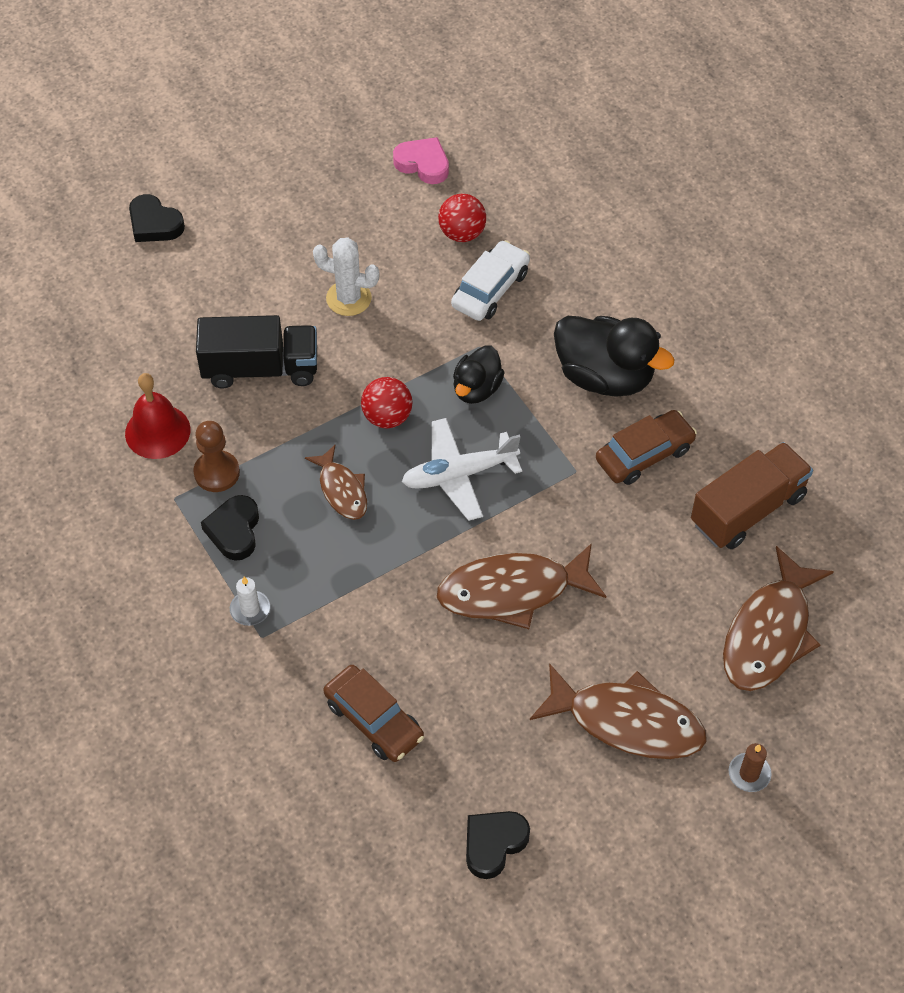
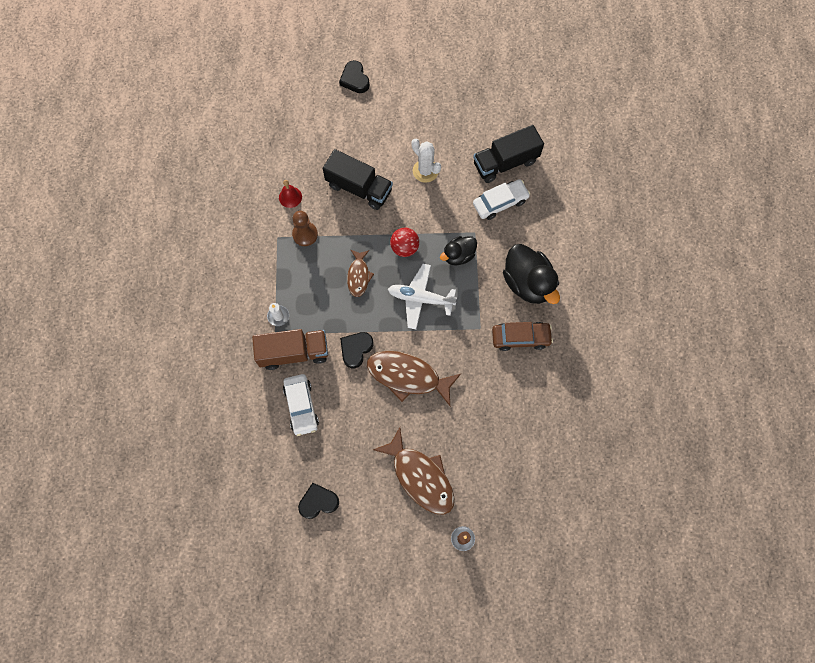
camera: 30 degrees right, 15 degrees up
(157, 431) = (290, 197): red bell -> red bell, size x0.65
(234, 530) = (295, 270): black heart -> black heart (356, 349)
(374, 720) = (301, 406): brown car -> white car
(423, 164) = (510, 112): pink heart -> none
(462, 233) = (505, 162): red ball -> black truck
(748, 510) = (554, 397): brown truck -> brown truck (293, 353)
(769, 633) = (521, 471): brown fish -> none

